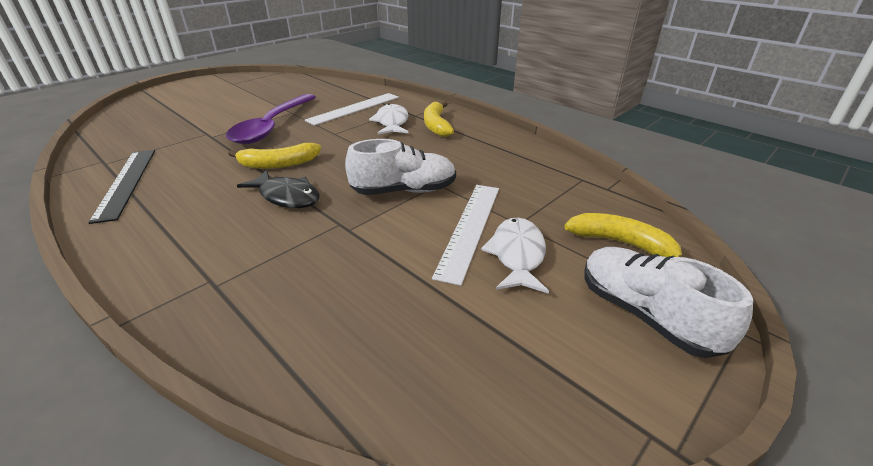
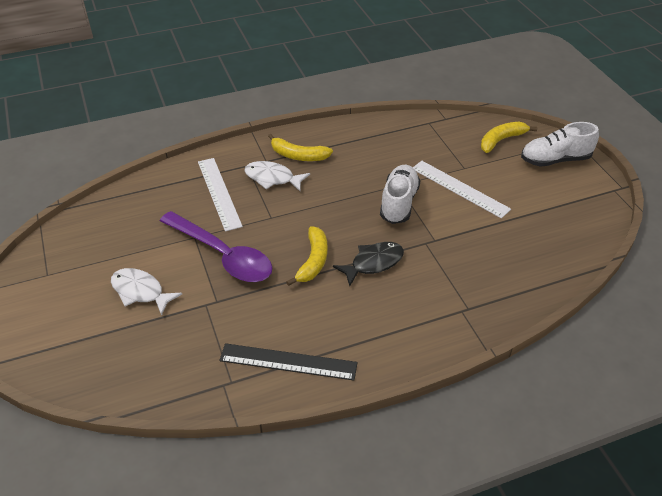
camera: 65 degrees left, 10 degrees up
(517, 255) = (494, 180): white fish -> white fish (140, 291)

